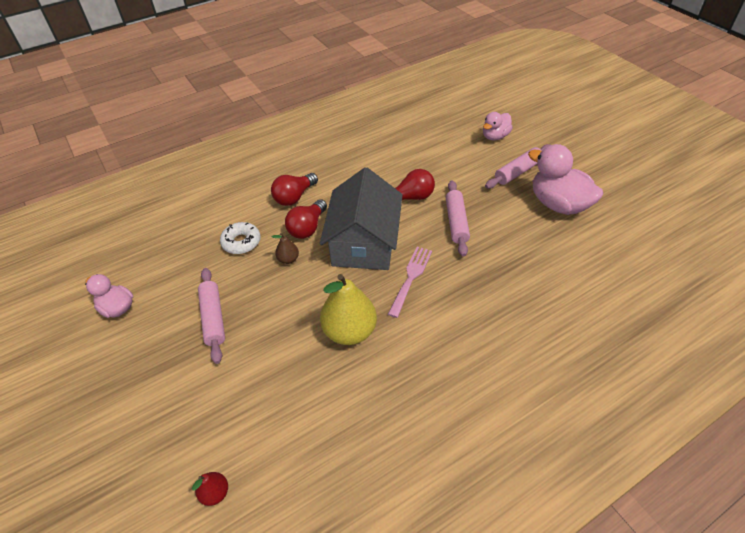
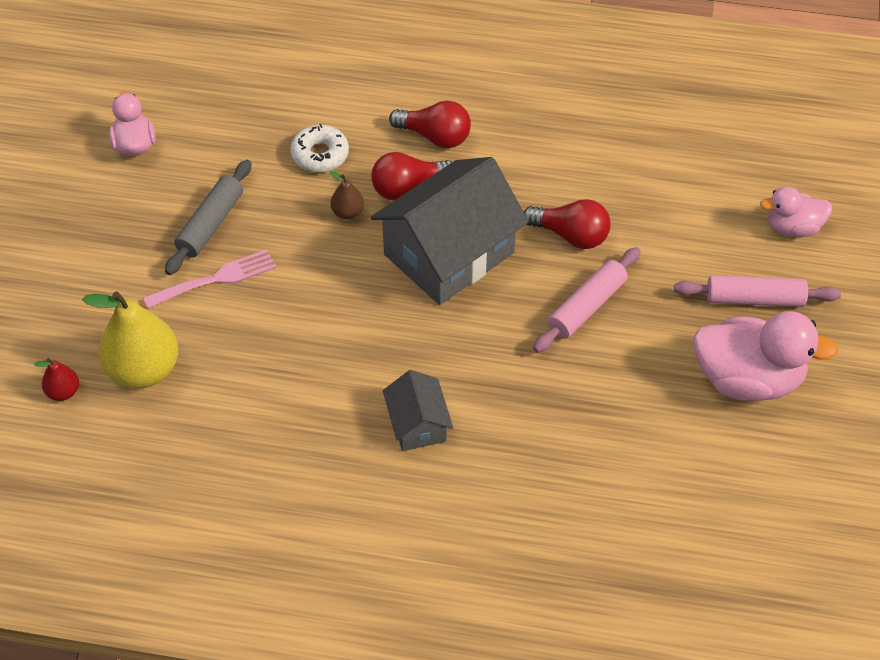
camera: 40 degrees right, 5 degrees up
(213, 318) = (210, 224): pink rolling pin -> grey rolling pin
(294, 197) = (435, 137): red light bulb -> red light bulb turned 150 degrees counterclockwise
(349, 331) = (325, 340): yellow pear -> yellow pear (144, 370)
(411, 278) = (453, 332): pink fork -> pink fork (216, 279)
(448, 336) = (417, 424): none -> grey house
(558, 204) = (747, 379): pink duck -> pink duck turned 105 degrees clockwise

